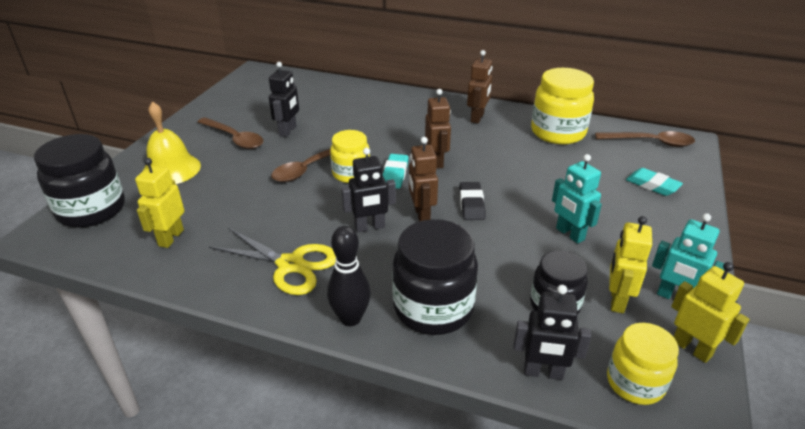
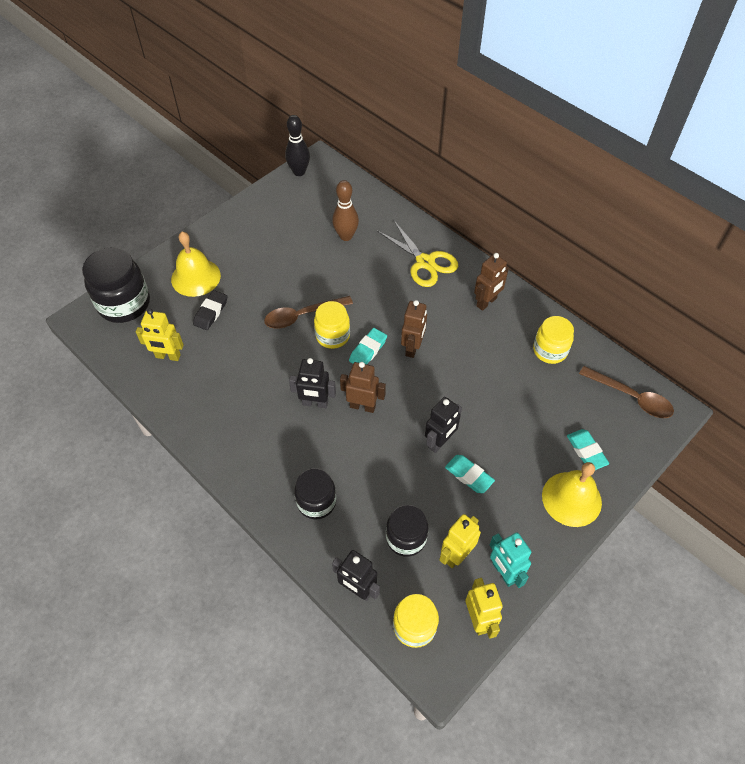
camera: 25 degrees right, 20 degrees up
(171, 238) = (168, 356): yellow robot -> yellow robot turned 120 degrees counterclockwise
(234, 138) = (259, 255): brown spoon -> none
(288, 131) = (307, 260): black robot -> black robot (440, 442)
(290, 265) = (238, 418): yellow scissors -> yellow scissors (425, 262)
(315, 108) = (346, 236): none -> brown bowling pin
(350, 318) = (255, 486): black bowling pin -> black bowling pin (299, 172)
(421, 215) = (362, 406): brown robot -> brown robot turned 90 degrees clockwise
(433, 308) = (316, 502): black jar -> black jar, size x0.63
(471, 204) = (410, 410): black eraser -> black eraser (211, 312)
(558, 132) = (550, 350): yellow jar -> yellow jar, size x0.63
(569, 234) = (469, 475): turquoise robot -> turquoise eraser
(674, 221) = (571, 499): none -> yellow bell

